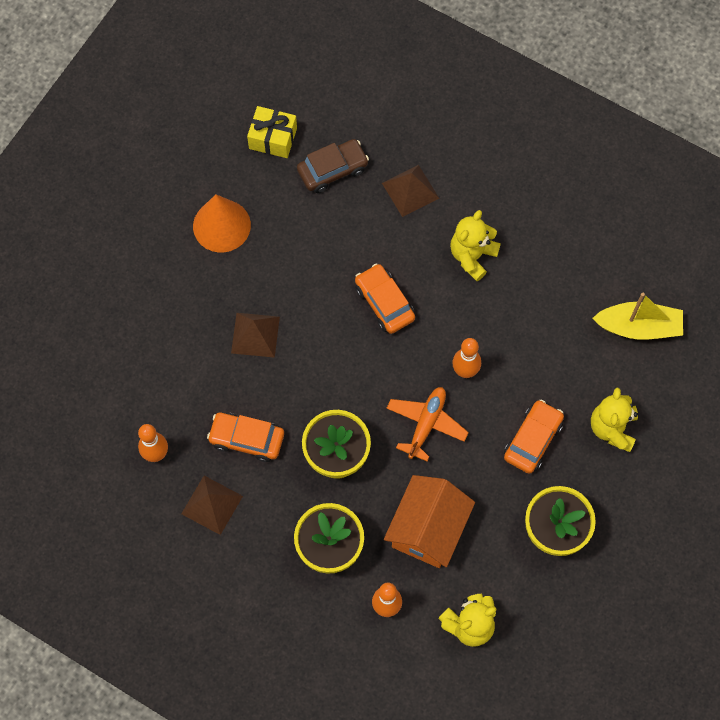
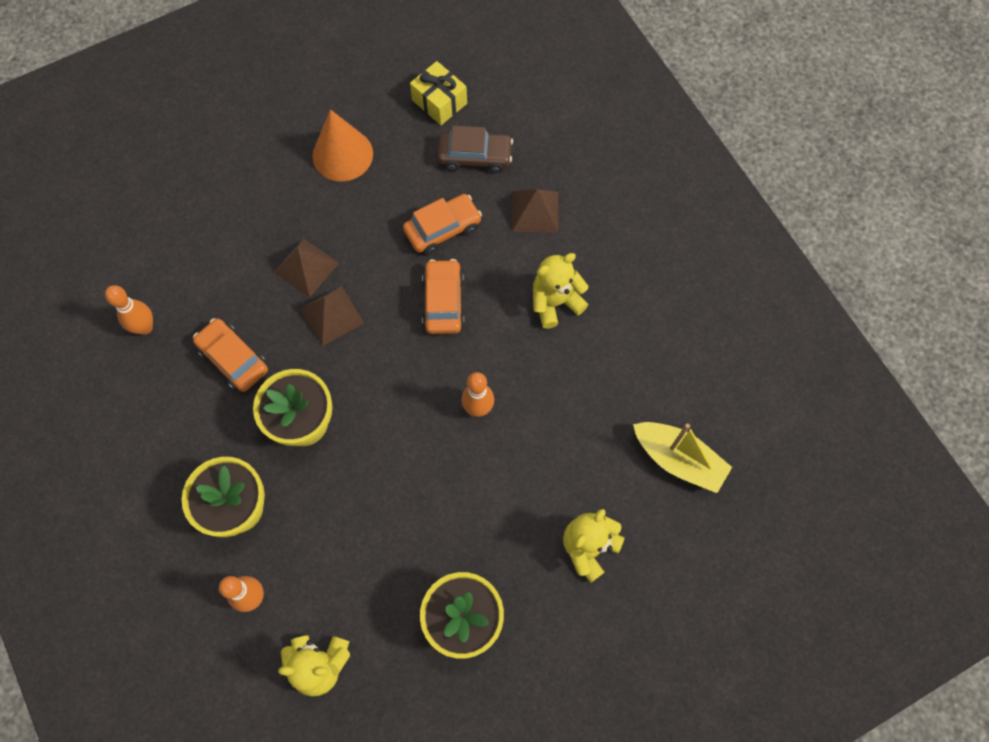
camera: 30 degrees right, 0 degrees up
(212, 504) = (161, 402): brown pyramid -> brown pyramid (332, 315)
(426, 424) = (408, 439): orange plane -> none
(428, 529) = (342, 543): orange house -> none
(532, 440) = (501, 513): orange car -> orange car (443, 229)

